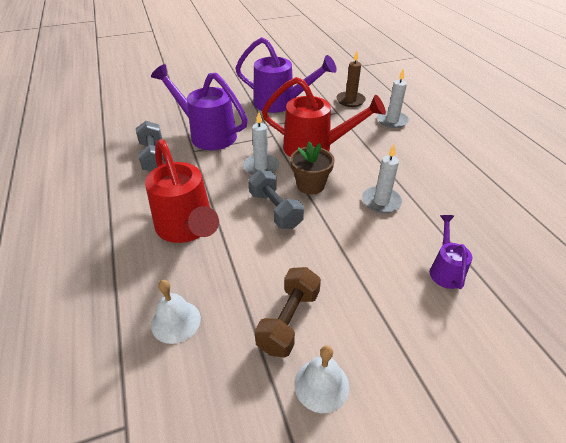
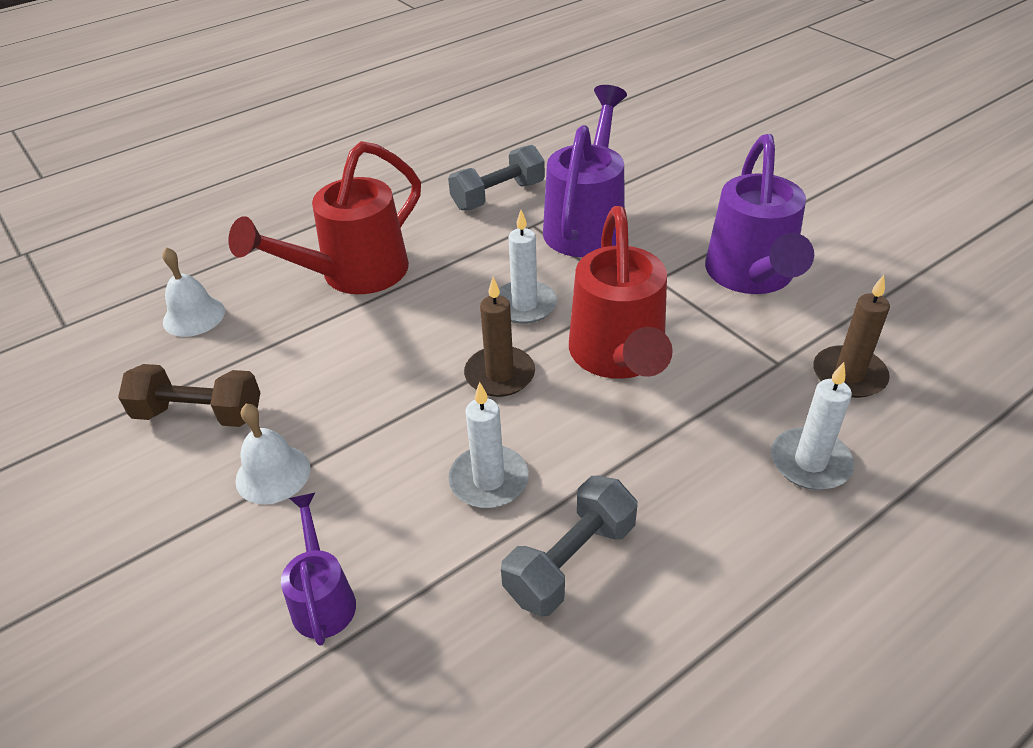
camera: 75 degrees right, 0 degrees up
(275, 210) = (419, 348): grey dumbbell -> grey dumbbell (570, 561)
(310, 185) = (500, 374): brown flower pot -> brown candle
(321, 385) = (100, 467): white bell -> white bell (273, 474)
(445, 270) = (323, 598): purple watering can -> purple watering can turned 90 degrees counterclockwise

